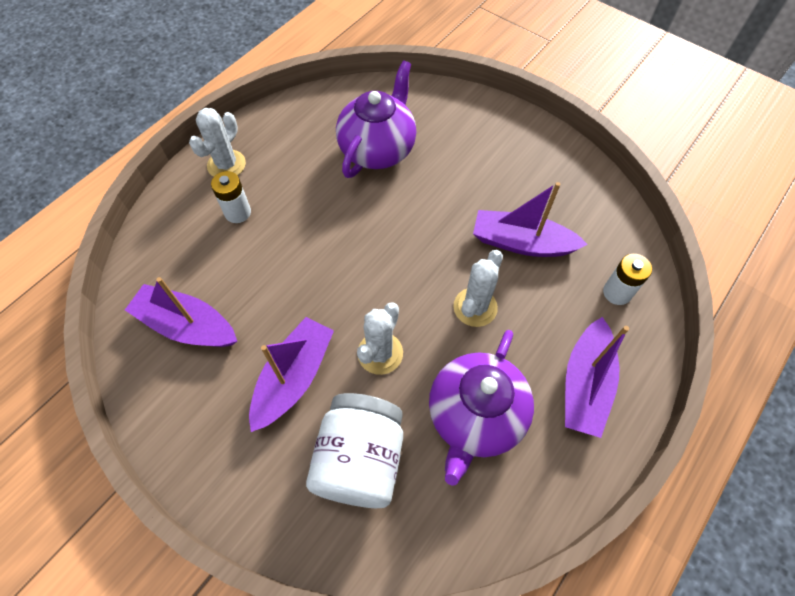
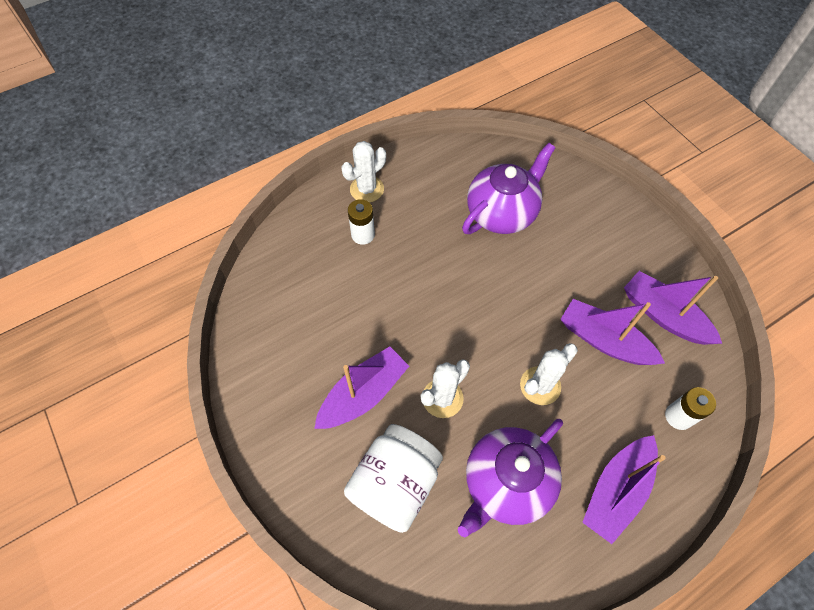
camera: 20 degrees right, 0 degrees up
(187, 325) = (292, 320): purple boat -> purple boat (663, 315)

